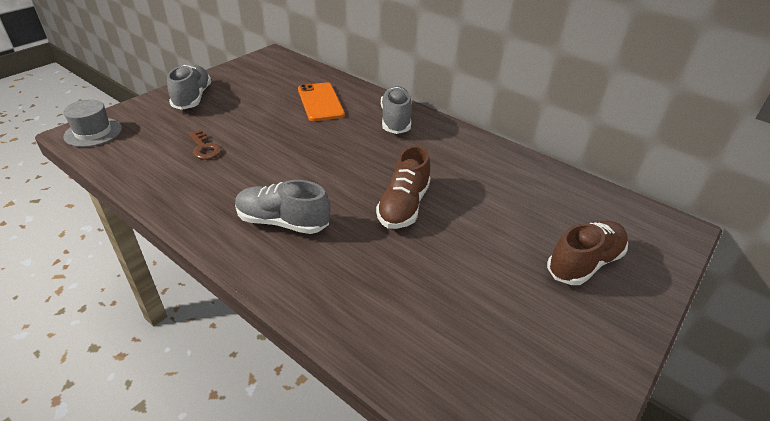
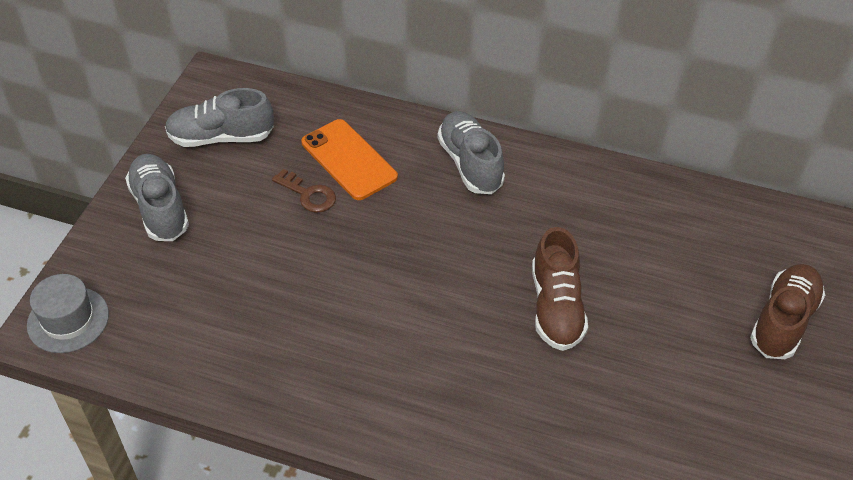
camera: 20 degrees left, 10 degrees up
(204, 148) = (248, 296): brown key -> brown key (308, 194)
(283, 222) = (429, 380): grey shoe -> grey shoe (221, 137)

